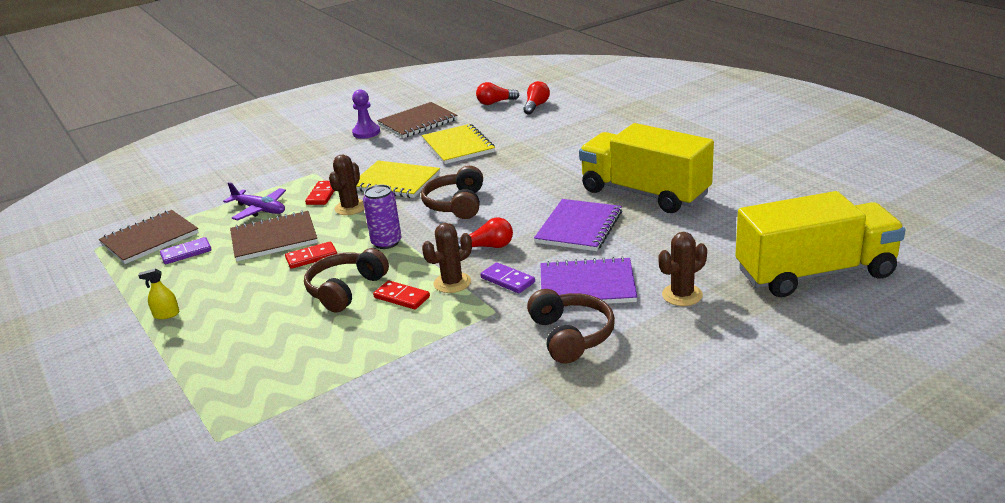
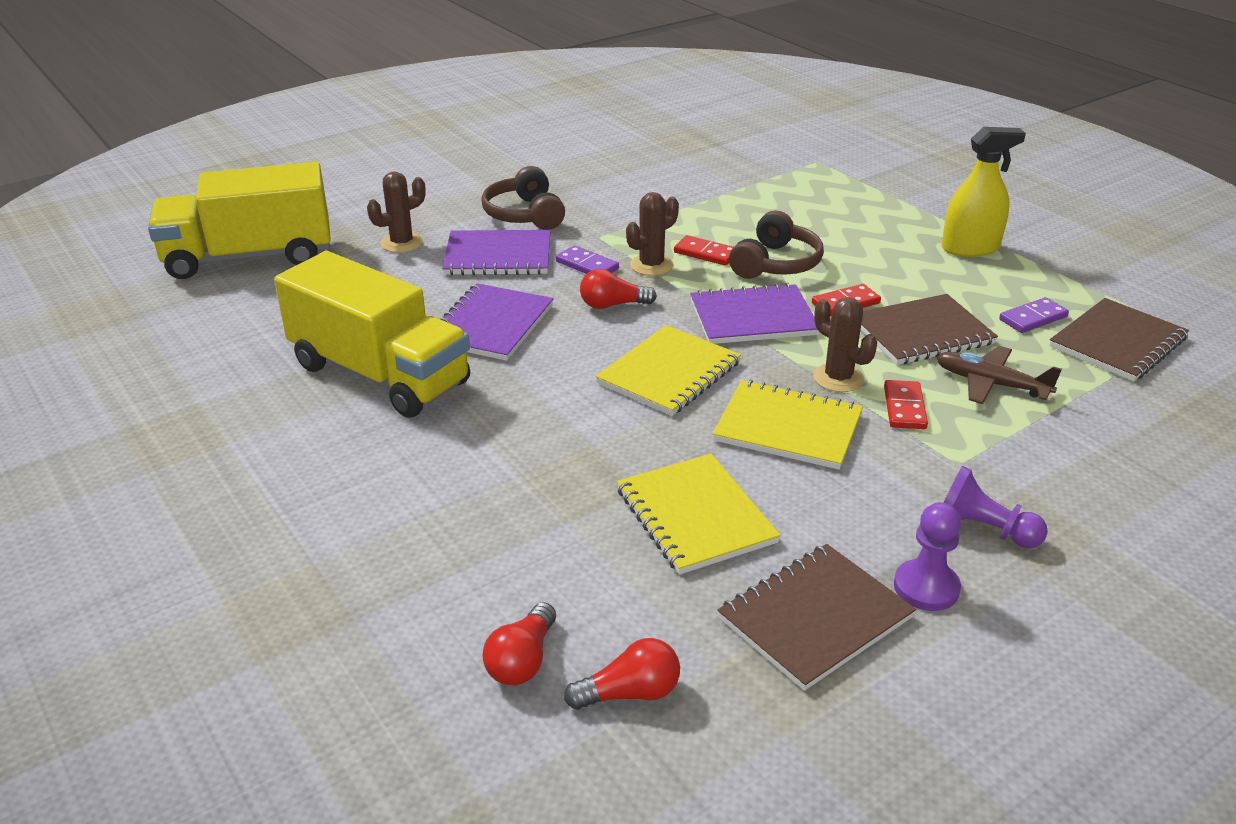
camera: 175 degrees right, 5 degrees up
(166, 314) = (970, 248): yellow spray bottle -> yellow spray bottle, size x2.11
(260, 210) = (990, 384): purple plane -> brown plane
(325, 150) = (983, 529): none -> purple pawn
(350, 207) = (838, 378): brown cactus -> brown cactus turned 60 degrees counterclockwise
(386, 242) = (753, 318): purple can -> purple notebook
(456, 204) = (669, 373): brown headphones -> yellow notebook

